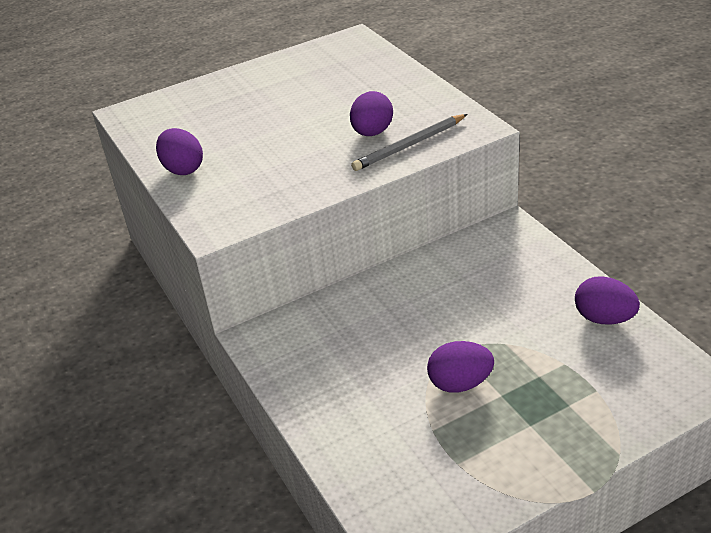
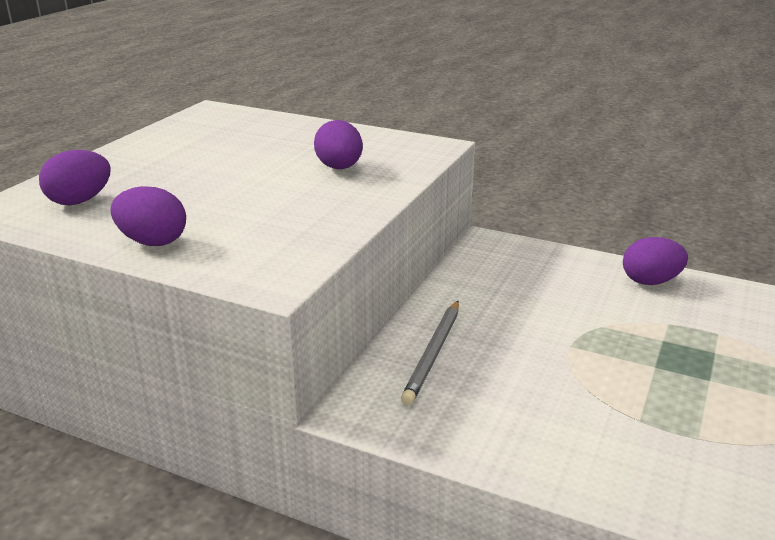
camera: 40 degrees left, 10 degrees down
(409, 145) = (392, 169): grey pencil -> grey pencil (433, 353)
(460, 383) = (609, 371): purple egg -> purple egg (80, 201)

